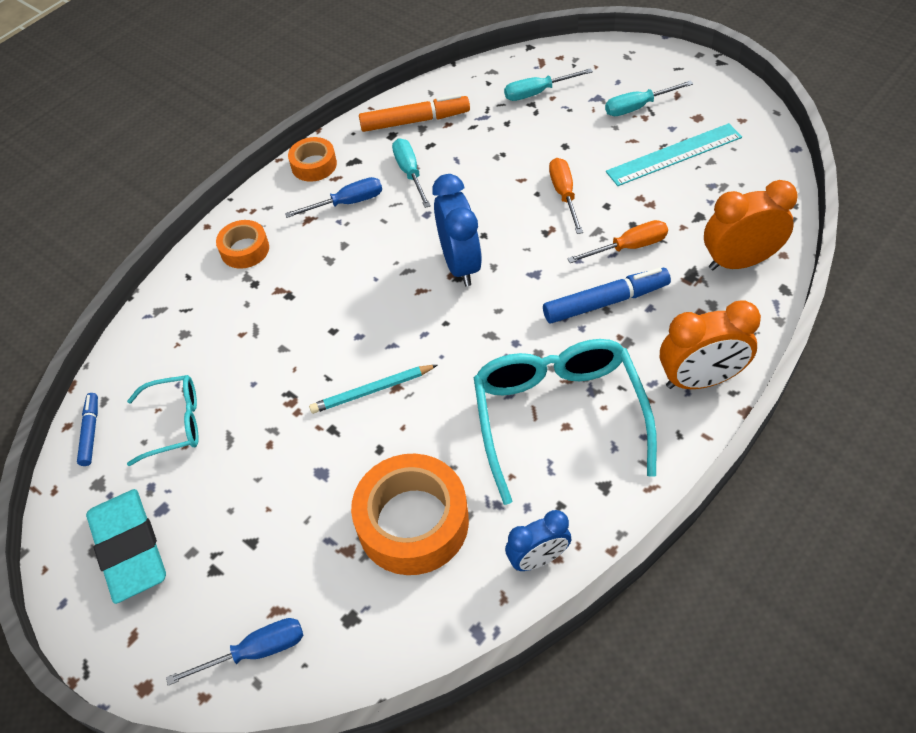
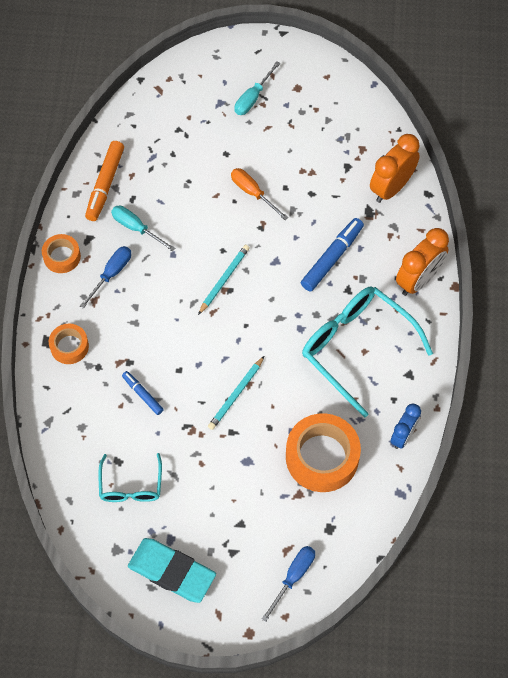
camera: 40 degrees left, 10 degrees up
(90, 432) = (81, 524): blue marker -> blue marker (143, 395)
(175, 424) = (131, 486): turquoise glasses -> turquoise glasses turned 135 degrees clockwise
(414, 121) = (105, 184): orange marker -> orange marker turned 150 degrees clockwise
(460, 264) = (224, 279): blue clock -> turquoise pencil
(537, 93) = (176, 118): turquoise screwdriver -> none
(629, 247) = (320, 211): orange screwdriver -> none
(674, 155) = (302, 126): turquoise ruler -> none

